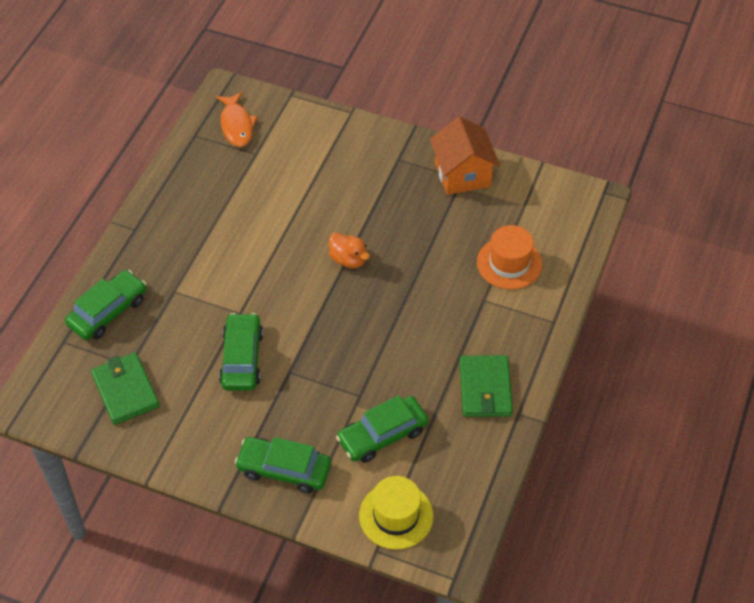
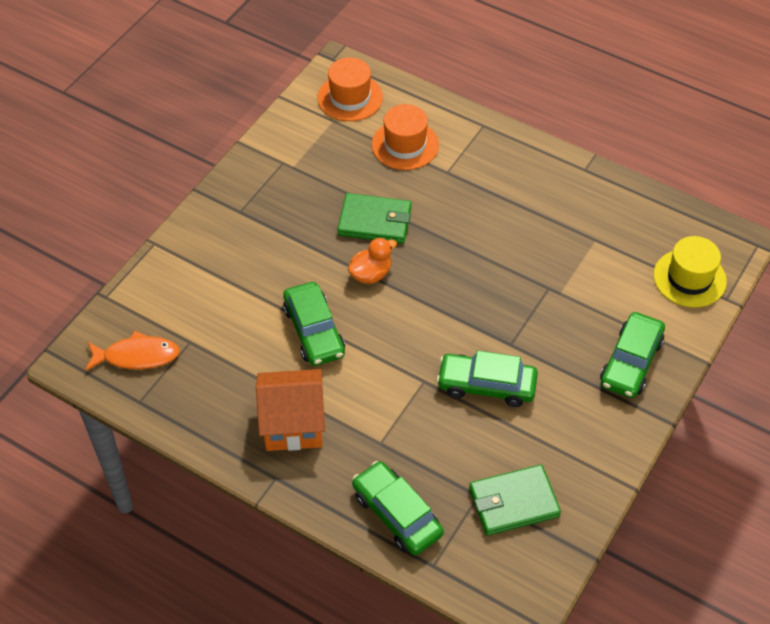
camera: 80 degrees left, 0 degrees up
(382, 435) = (597, 276): green car -> green car (314, 331)
(462, 174) = (278, 161): orange house -> orange house (293, 424)
(485, 388) = (553, 188): green wallet -> green wallet (375, 221)
(557, 213) = (350, 97): none -> orange hat

